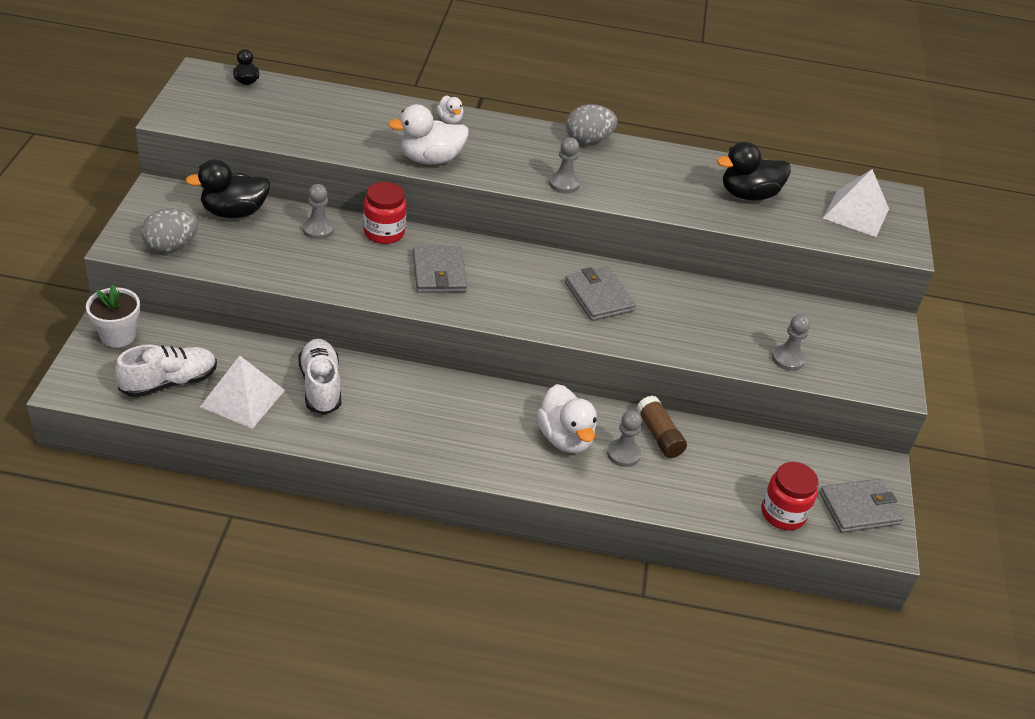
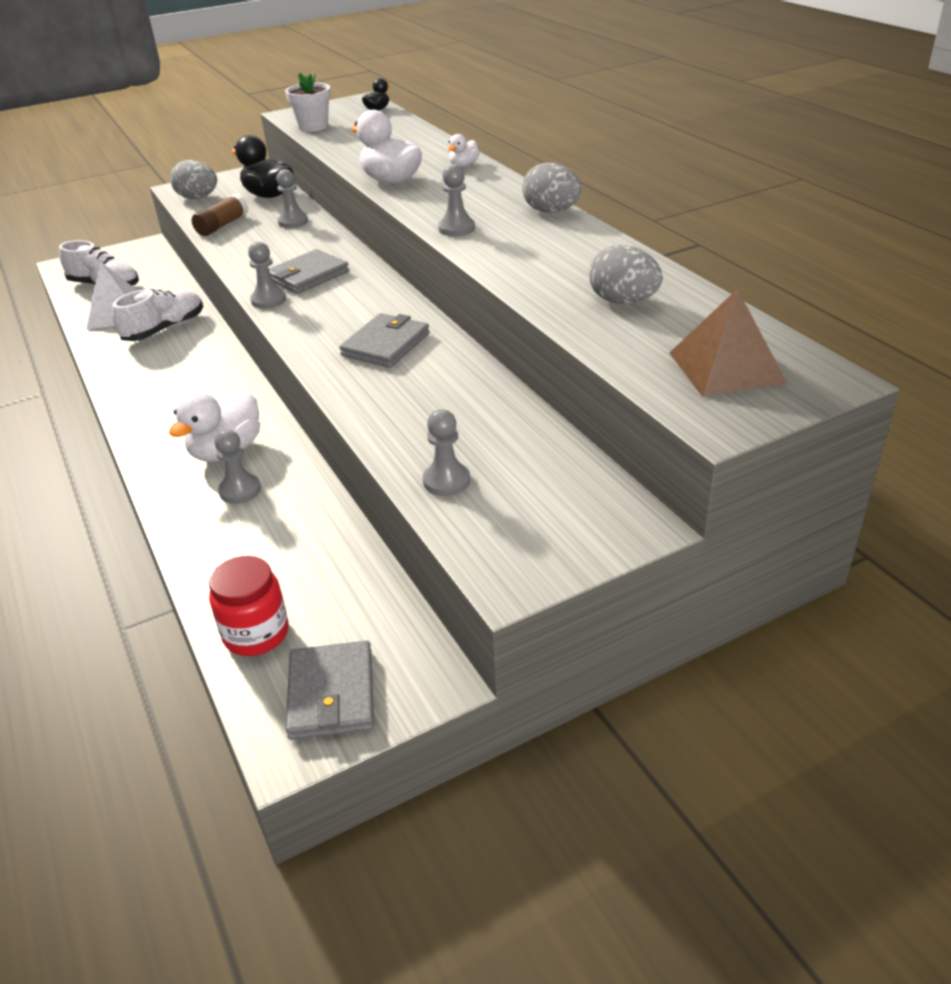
camera: 60 degrees right, 5 degrees down
(118, 335) = (135, 253): white flower pot -> white flower pot (313, 127)
(384, 232) = (328, 239): red jar -> none
(457, 309) = (268, 300): none -> grey pawn
(659, 435) = (294, 498): brown glue stick -> brown glue stick (222, 225)
(748, 195) = (623, 301): black duck -> grey egg
(856, 213) = (726, 367): white pyramid -> brown pyramid
(859, 508) = (331, 694): grey wallet -> grey wallet turned 45 degrees clockwise

